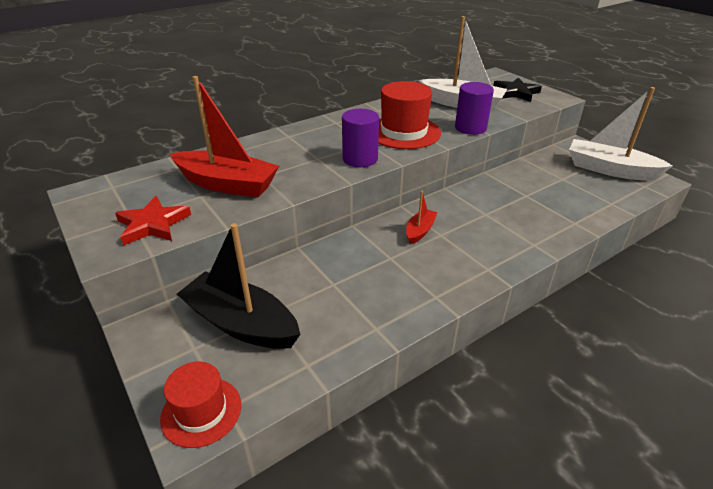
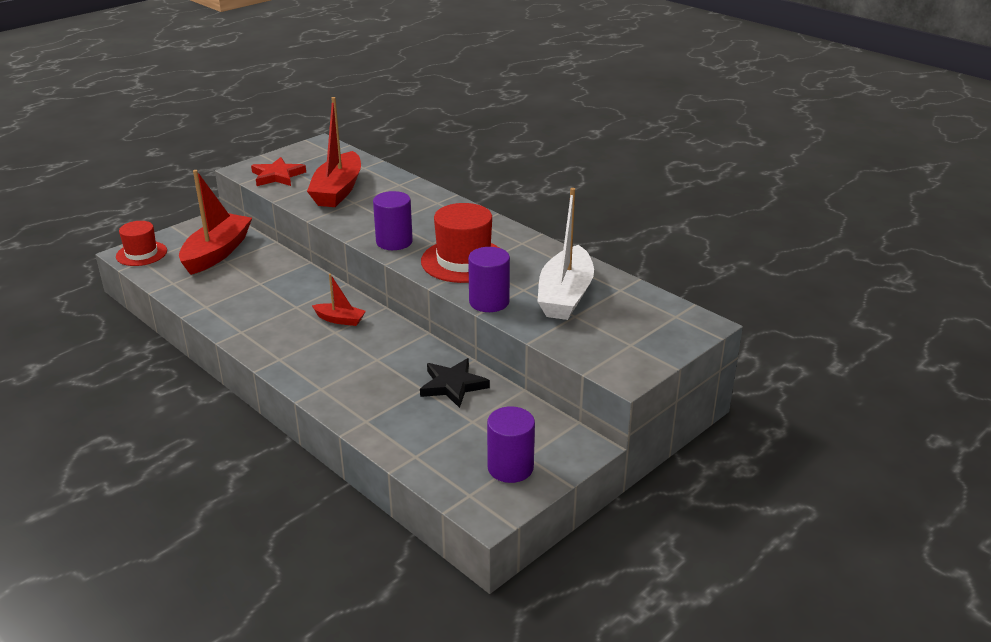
camera: 80 degrees right, 5 degrees down
(241, 323) = (217, 253): black boat -> red boat
(516, 92) = (629, 339): black star -> black star (453, 385)
(609, 169) = (510, 467): white boat -> purple cylinder

